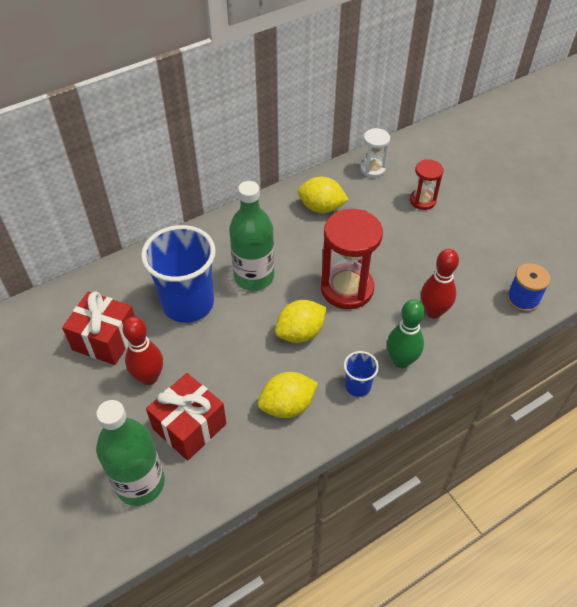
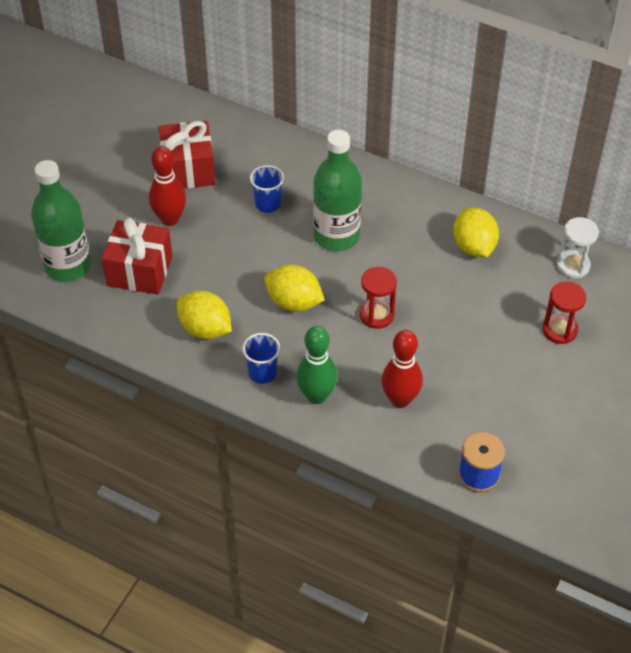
camera: 60 degrees right, 0 degrees up
(188, 303) = (268, 204): blue cup -> blue cup, size x0.46
(347, 288) = (377, 315): red hourglass -> red hourglass, size x0.55

